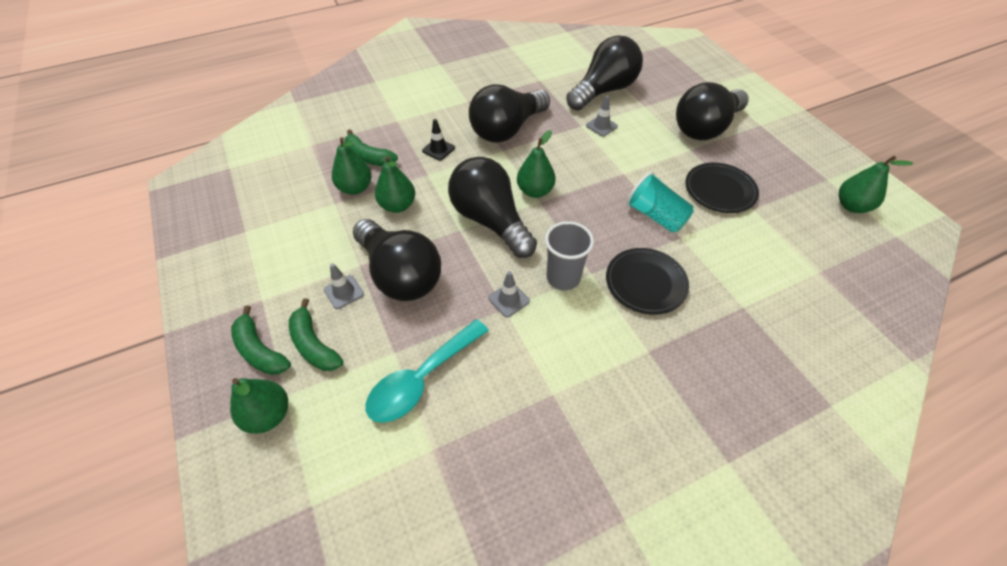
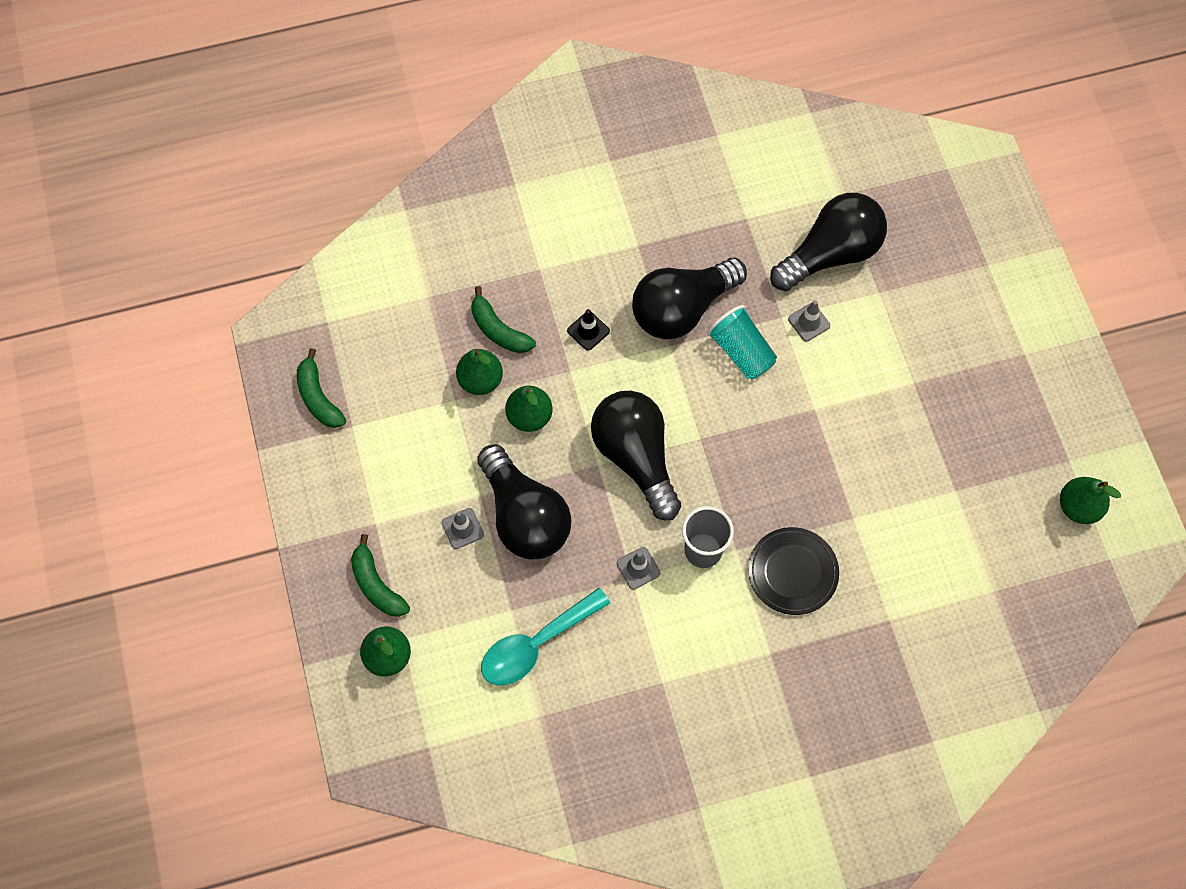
camera: 10 degrees right, 15 degrees up
(314, 344) = (430, 587): green banana -> green banana (318, 397)
(535, 191) = (697, 420): green pear -> none
(655, 216) = (833, 483): turquoise cup -> turquoise cup (741, 351)
(705, 128) = (947, 348): black light bulb -> none
(720, 190) = (925, 456): black plate -> none

